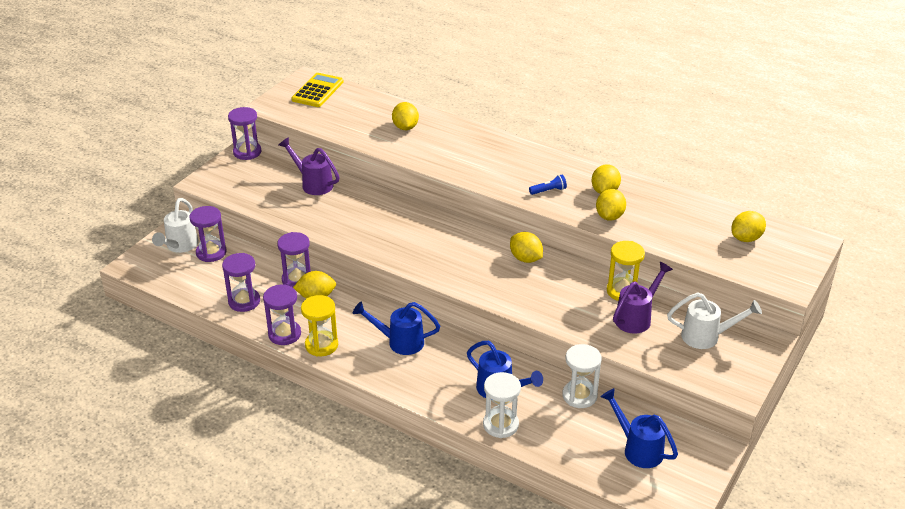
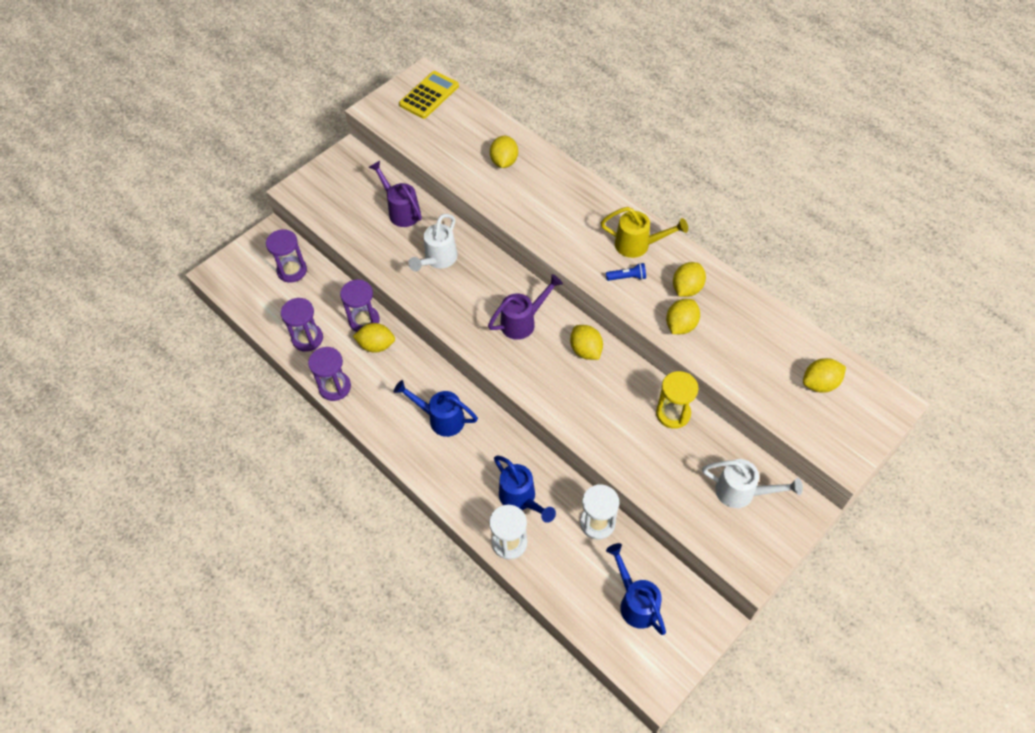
camera: 15 degrees right, 20 degrees up
(179, 246) = (264, 257): white watering can -> white watering can (437, 260)
(247, 152) = (348, 157): purple hourglass -> none
(321, 345) = (366, 408): yellow hourglass -> none
(550, 168) = (638, 245): none -> yellow watering can
(637, 317) = (677, 452): purple watering can -> purple watering can (523, 321)

